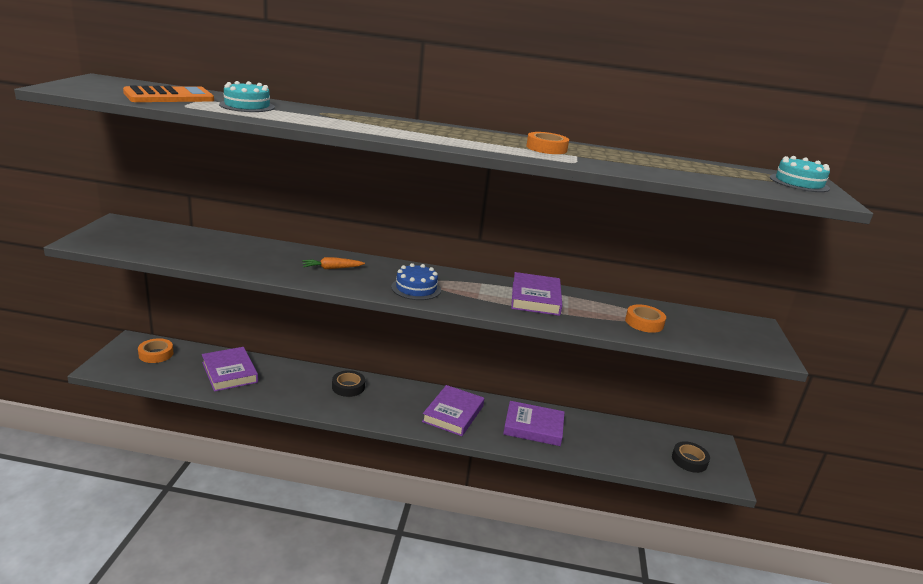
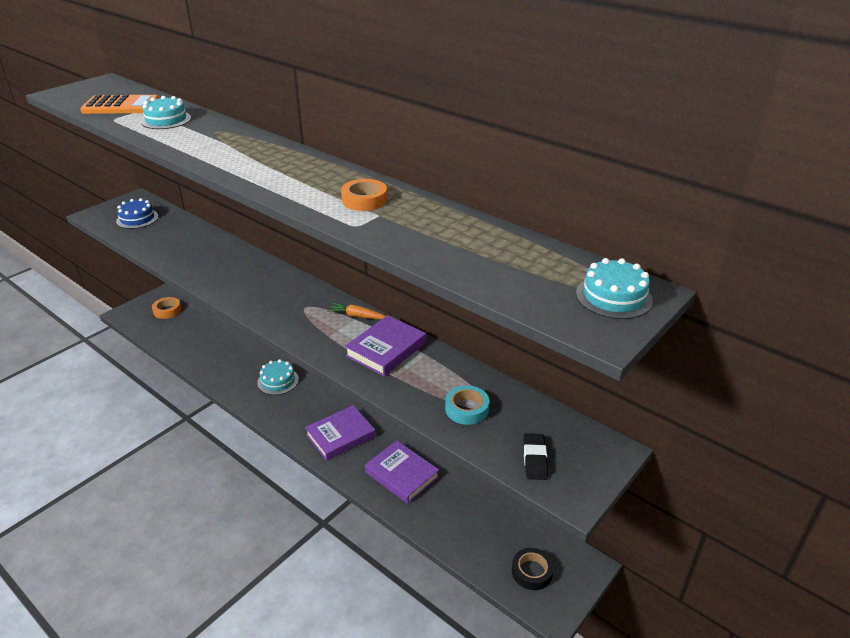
camera: 35 degrees right, 10 degrees up
(229, 372) = (202, 341): purple book -> none
(332, 268) = (240, 275): orange carrot -> orange carrot (357, 316)
(348, 387) = (278, 381): black tape -> turquoise cake
(416, 288) = (285, 312): blue cake -> blue cake (137, 219)
(644, 322) = (467, 409): orange tape -> turquoise tape
(725, 341) = (535, 459): none -> black eraser

